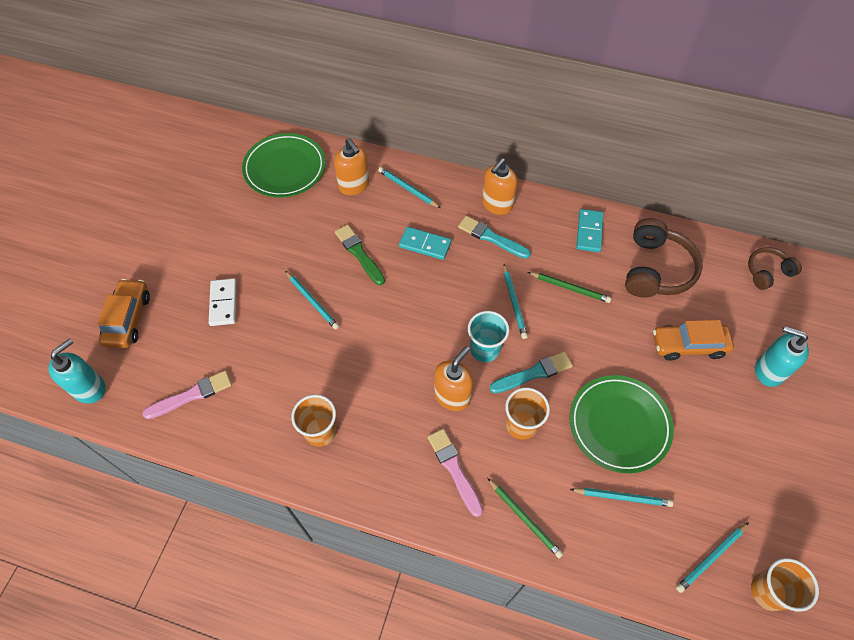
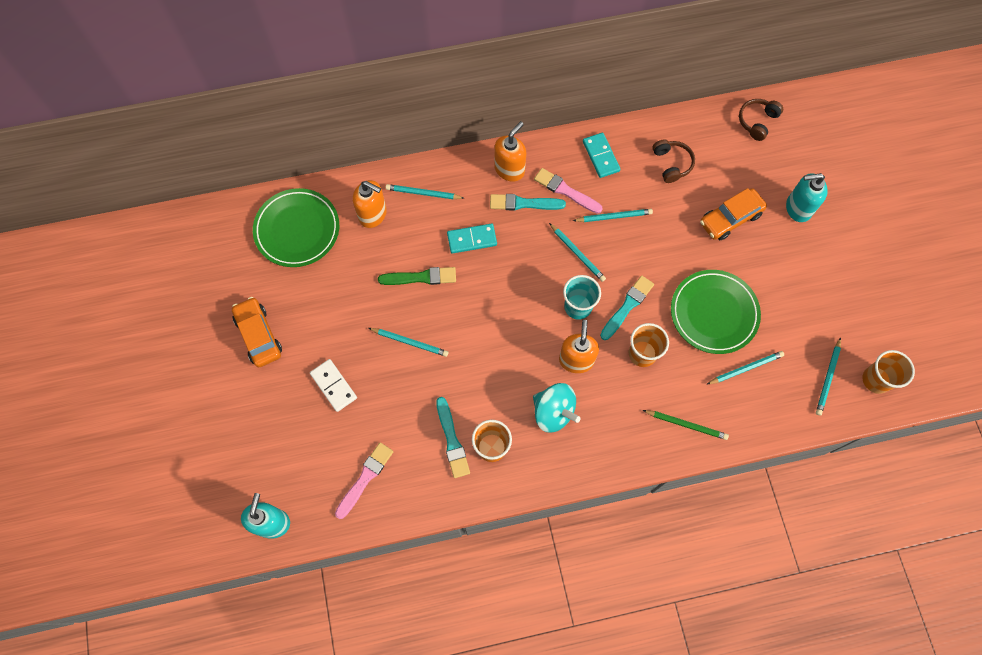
camera: 30 degrees left, 10 degrees up
(128, 319) = (259, 446): orange car -> orange car (258, 335)
(289, 405) = (452, 440): none -> turquoise brush
(359, 253) = (421, 277): green brush -> green brush turned 150 degrees clockwise
(399, 431) = (553, 412): none -> turquoise spinning top
(454, 469) = (613, 417): pink brush -> pink brush (565, 191)
(497, 204) = (509, 169): orange soap dispenser -> orange soap dispenser turned 150 degrees counterclockwise
(569, 288) = (614, 217): green pencil -> turquoise pencil
(656, 269) = (672, 164): brown headphones -> brown headphones, size x0.58

